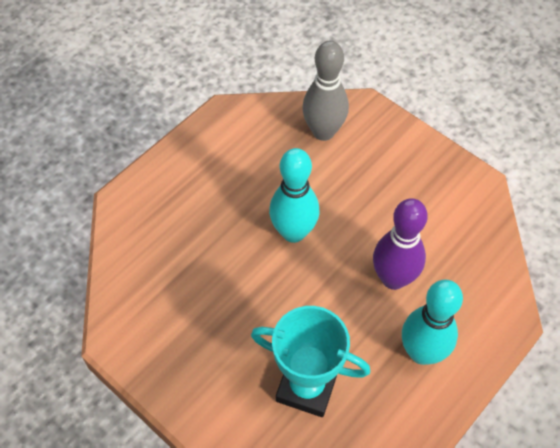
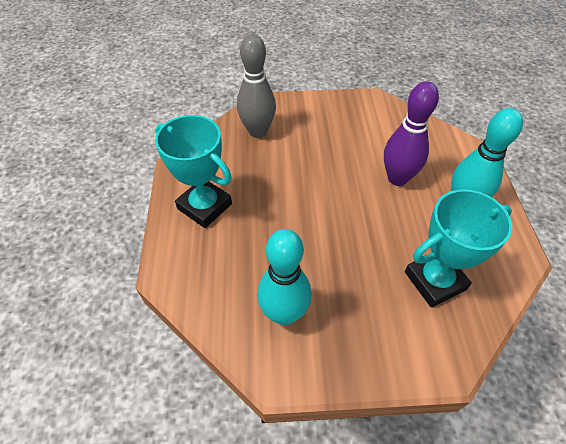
camera: 45 degrees left, 5 degrees down
(203, 168) = (204, 206): none -> turquoise trophy
(293, 232) = (311, 199): turquoise bowling pin -> turquoise bowling pin (284, 313)

